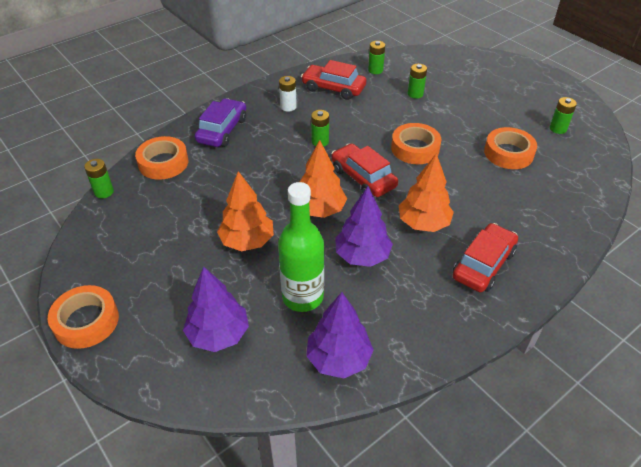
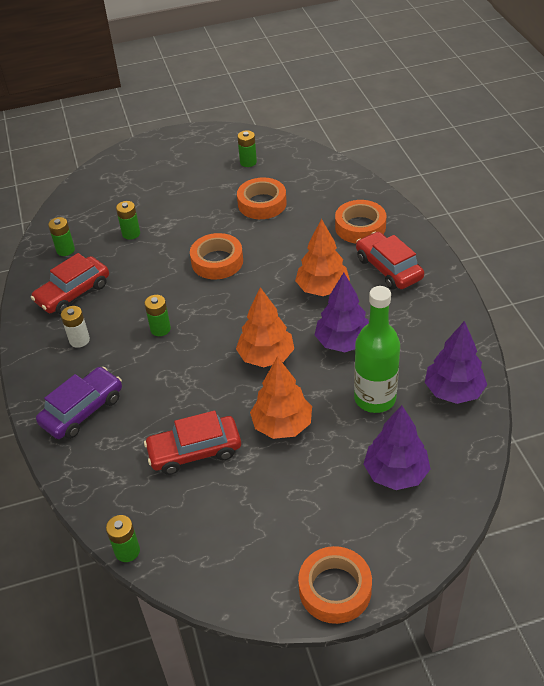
camera: 65 degrees left, 0 degrees up
(163, 163) = (108, 480): orange tape -> orange tape (360, 227)
(222, 130) = (82, 410): purple car -> purple car turned 90 degrees clockwise
(363, 178) = (238, 311): red car -> red car (194, 451)

